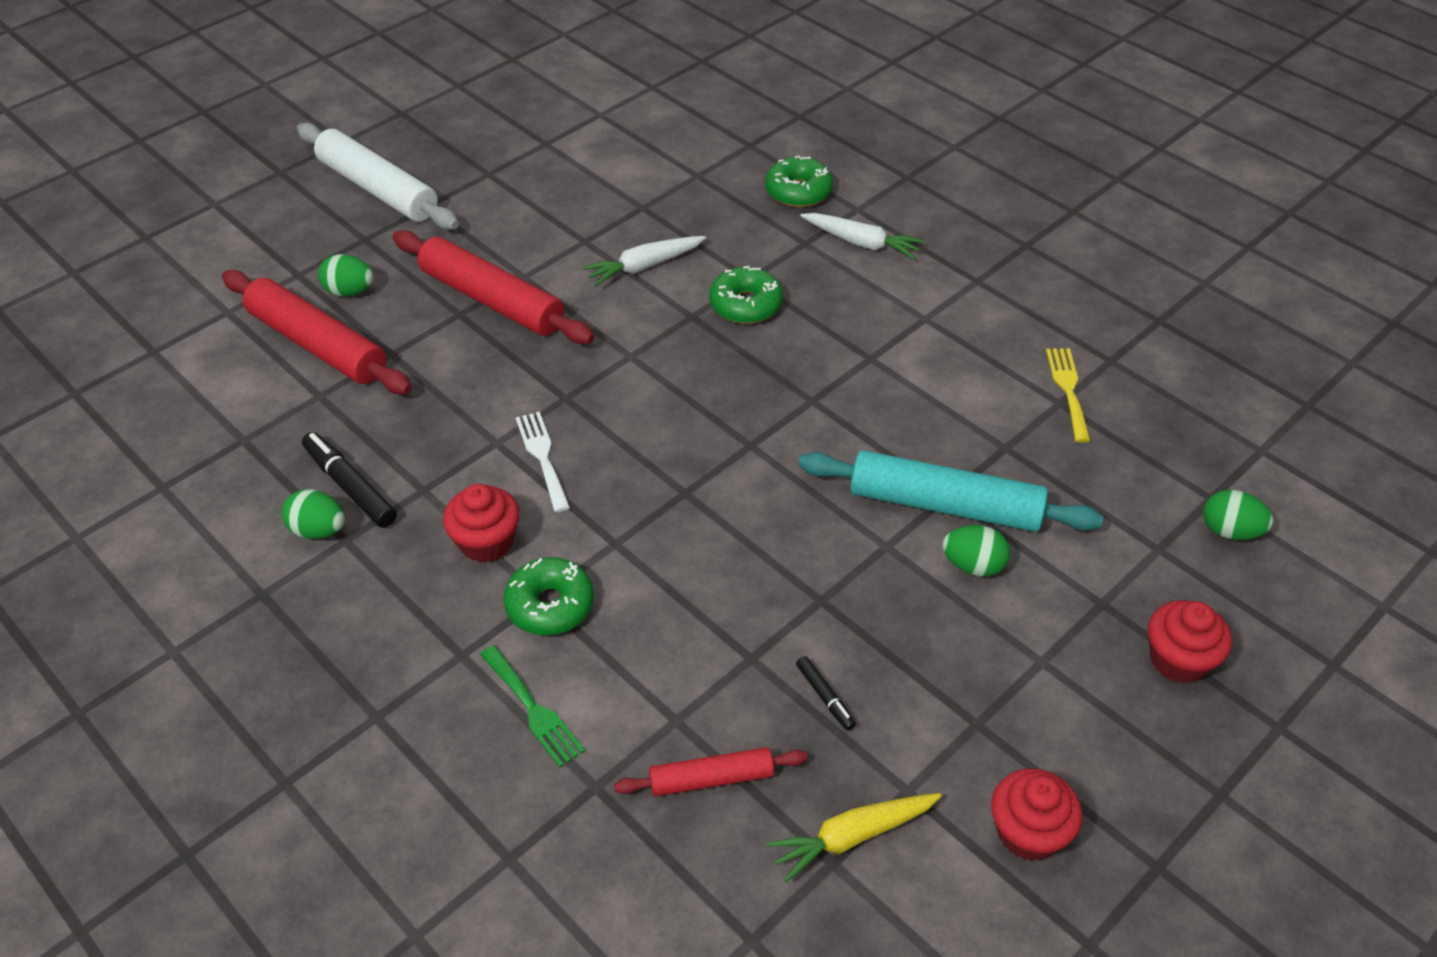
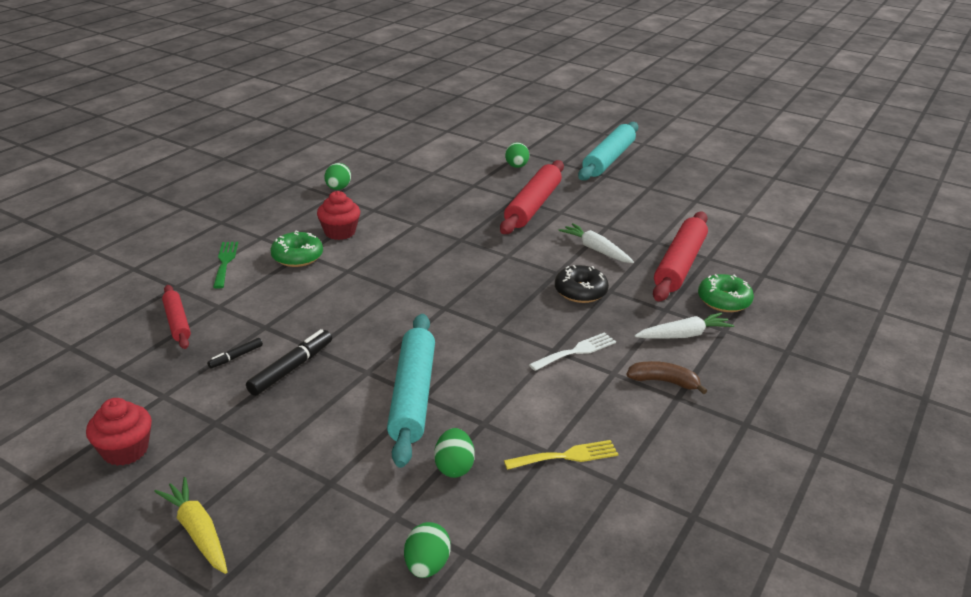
camera: 75 degrees right, 15 degrees down
(317, 345) = (470, 166): red rolling pin -> red rolling pin (679, 264)
(350, 486) = (370, 191): black marker -> black marker (291, 368)
(377, 189) = (608, 159): white rolling pin -> turquoise rolling pin
(533, 710) = (225, 262): green fork -> green fork turned 135 degrees clockwise
(542, 456) = (409, 239): white fork -> white fork (576, 351)
(745, 305) = (580, 291): green donut -> black donut
(852, 837) = (131, 376): yellow carrot -> yellow carrot (197, 531)
(861, 243) = (683, 335): white carrot -> white carrot turned 120 degrees counterclockwise
(948, 283) = (663, 382): none -> brown banana
(973, 565) = (356, 413): green egg -> green egg (454, 467)
(1178, 659) = (277, 529): red cupcake -> none

